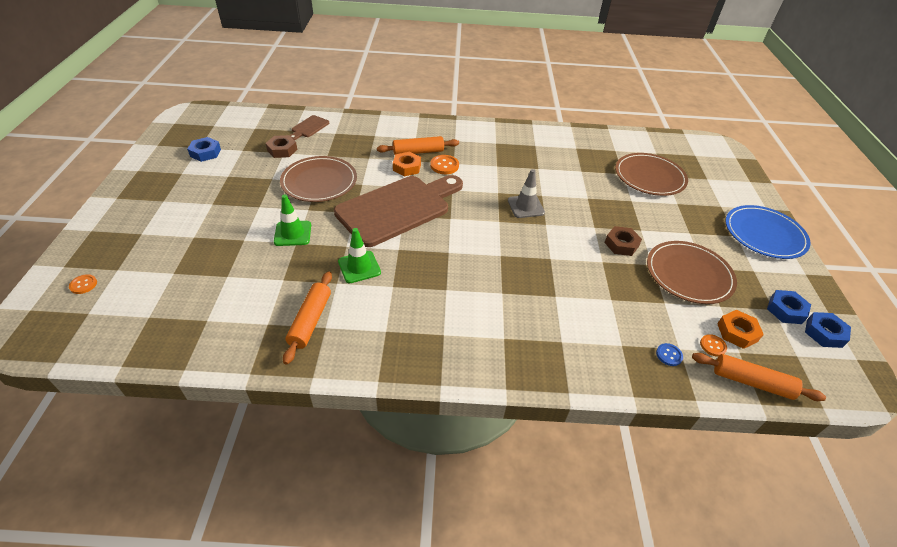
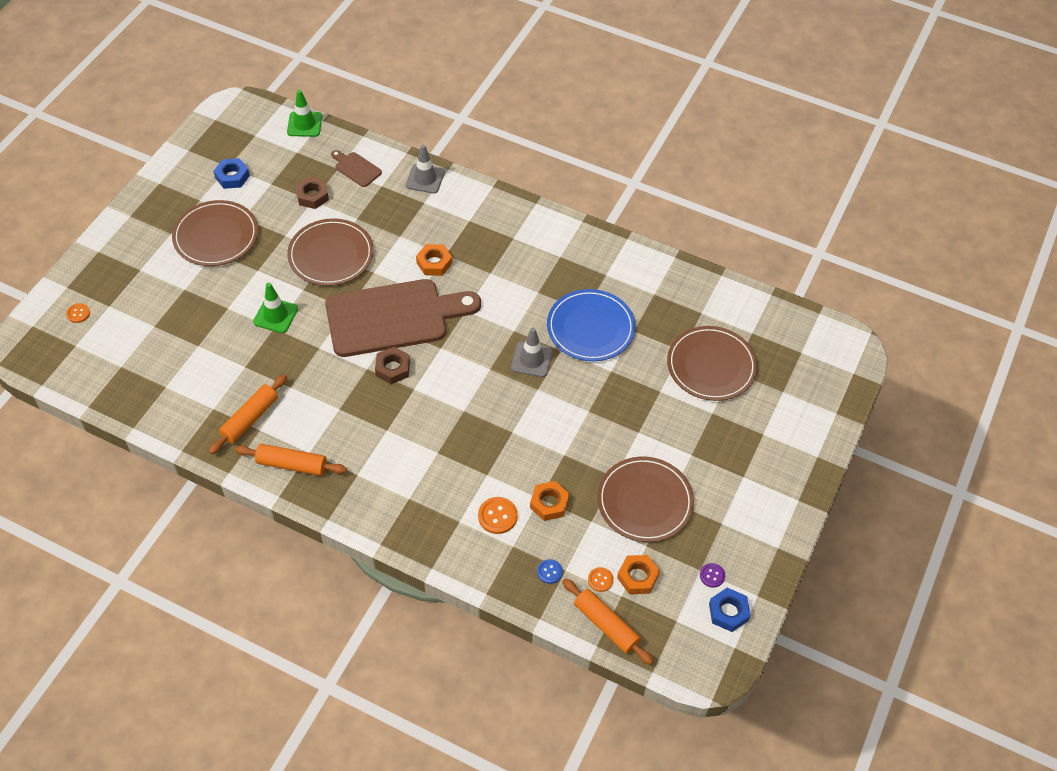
camera: 25 degrees right, 10 degrees up
(208, 193) = (216, 236): none -> brown plate
(309, 127) = (356, 168): brown cutting board -> brown cutting board turned 75 degrees clockwise
(359, 267) = (319, 376): green traffic cone -> green traffic cone (304, 124)
(366, 123) = (425, 179): none -> grey traffic cone
(418, 152) = (460, 243): orange rolling pin -> orange rolling pin (292, 464)
(444, 165) = (477, 273): orange button -> orange button (497, 516)
(621, 244) = (601, 442): brown nut -> brown nut (393, 368)
(622, 301) = (549, 503): none -> orange nut
(764, 234) = (779, 487): blue plate -> blue plate (590, 328)
(785, 310) = (712, 575): blue nut -> purple button

